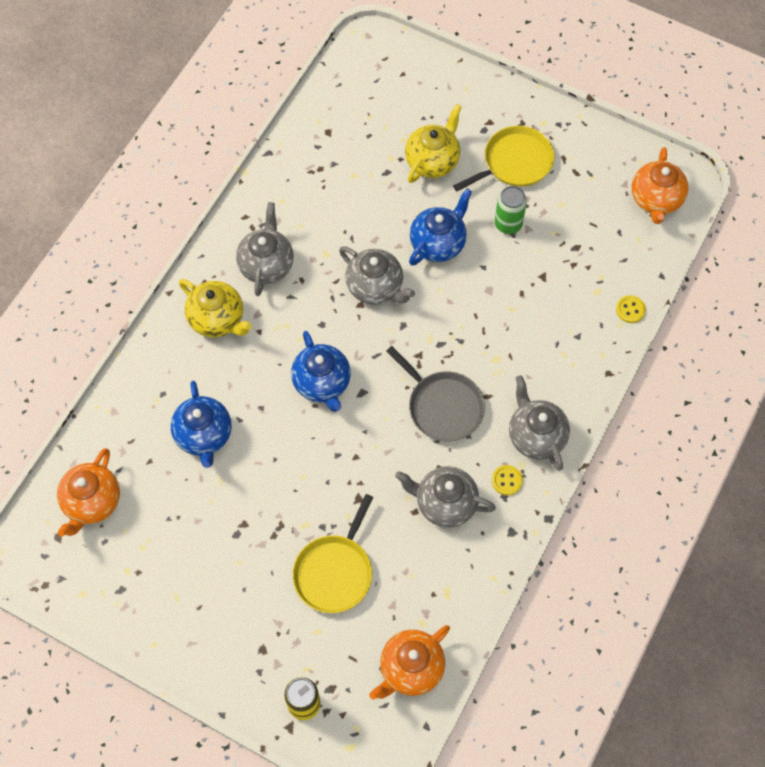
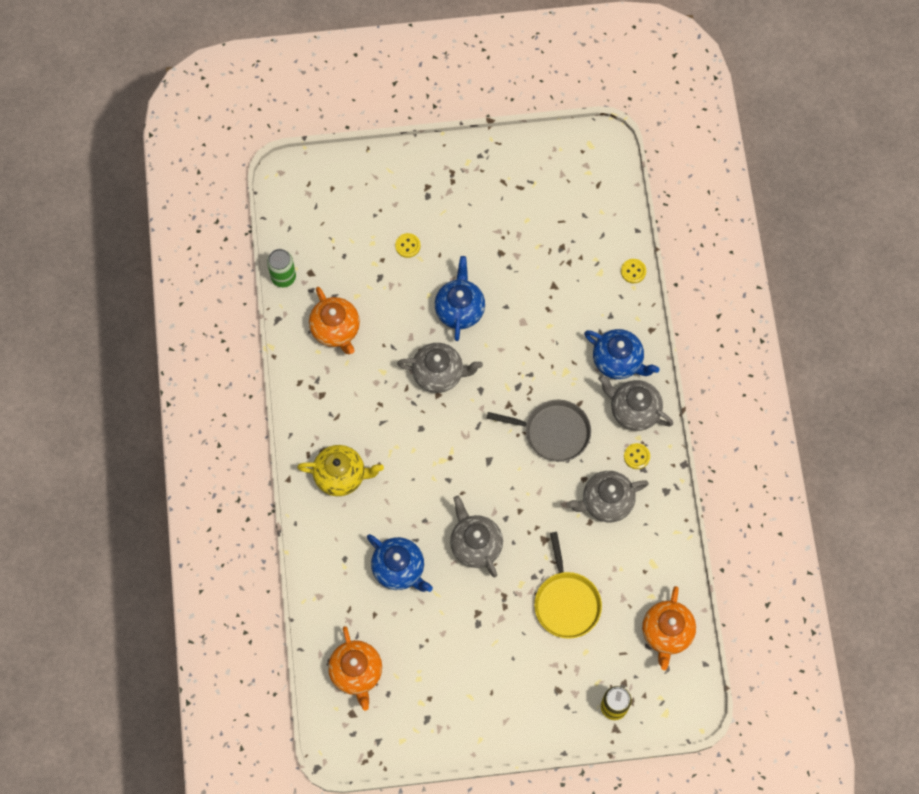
camera: 35 degrees left, 5 degrees up
(266, 265) = (345, 409): grey teapot -> grey teapot (475, 544)
(322, 383) = (455, 473): blue teapot -> blue teapot (618, 361)
(433, 161) = (407, 246): yellow teapot -> yellow button
(508, 224) = (500, 261): green can -> green can (283, 277)
(514, 162) = (469, 208): yellow pan -> none
(655, 200) = (592, 173): orange teapot -> orange teapot (336, 330)

